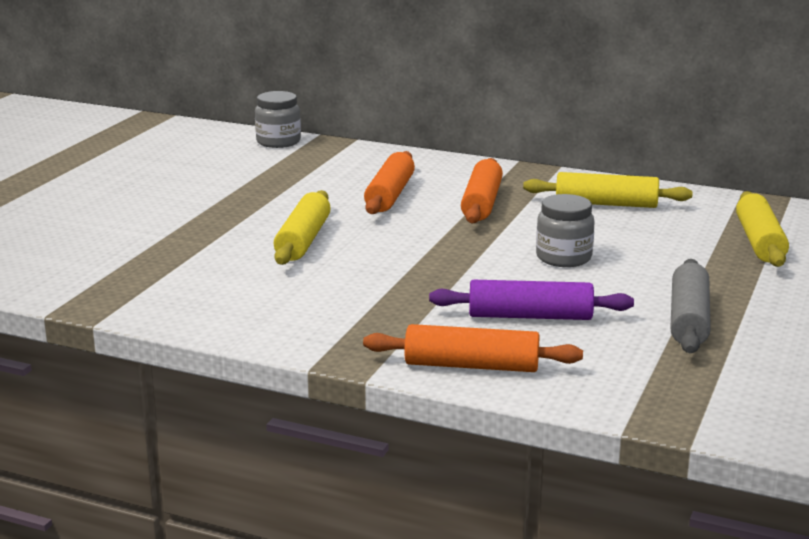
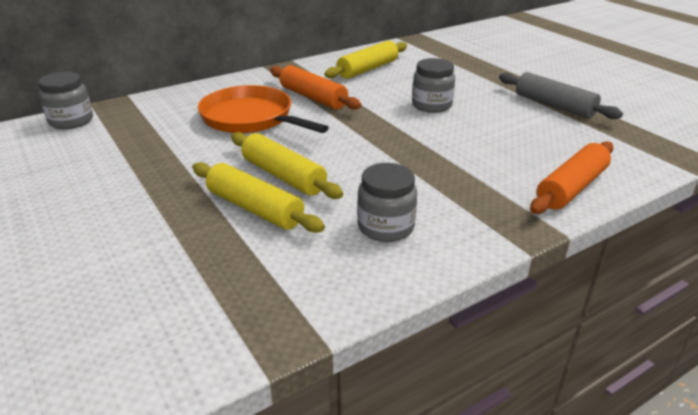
camera: 55 degrees left, 10 degrees up
(274, 301) = (385, 227): none -> grey jar
(390, 195) = (251, 118): orange rolling pin -> orange pan
(530, 316) = (510, 144): purple rolling pin -> none
(760, 242) = (469, 57): yellow rolling pin -> yellow rolling pin (255, 208)

